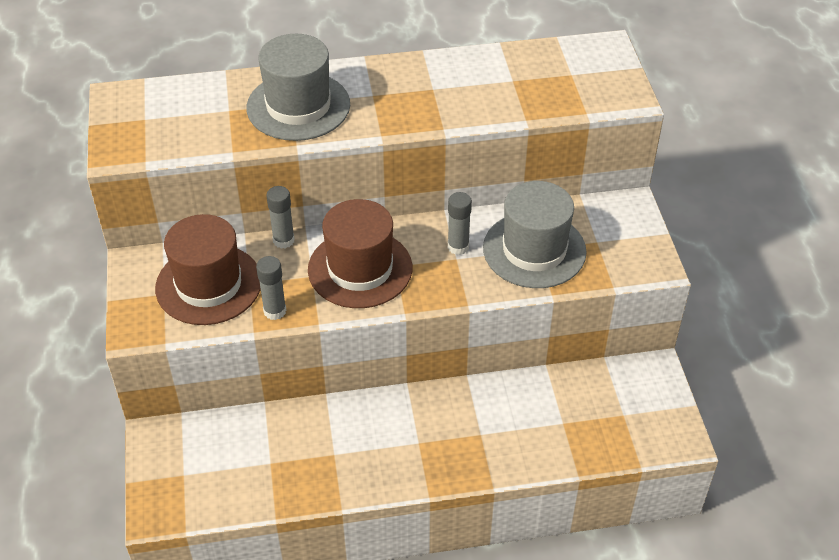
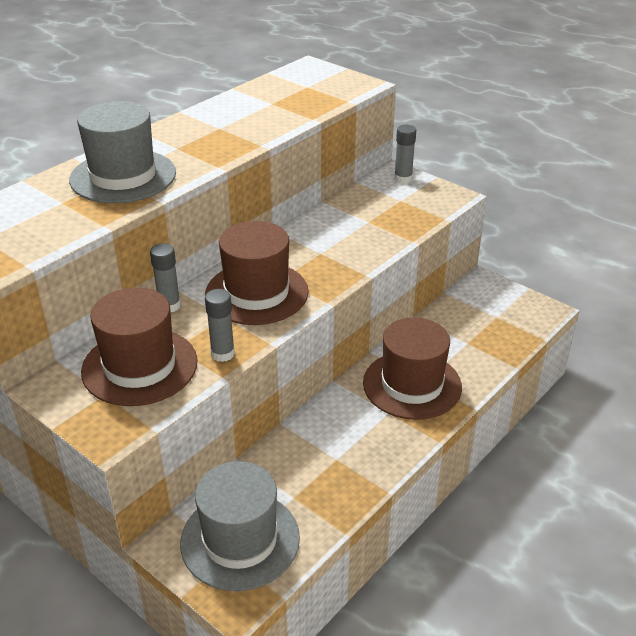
camera: 40 degrees left, 10 degrees down
(458, 247) = (312, 245): grey glue stick -> grey glue stick (403, 179)
(466, 430) = (412, 385): none -> brown hat
(534, 250) = (367, 223): grey hat -> grey hat (240, 540)

